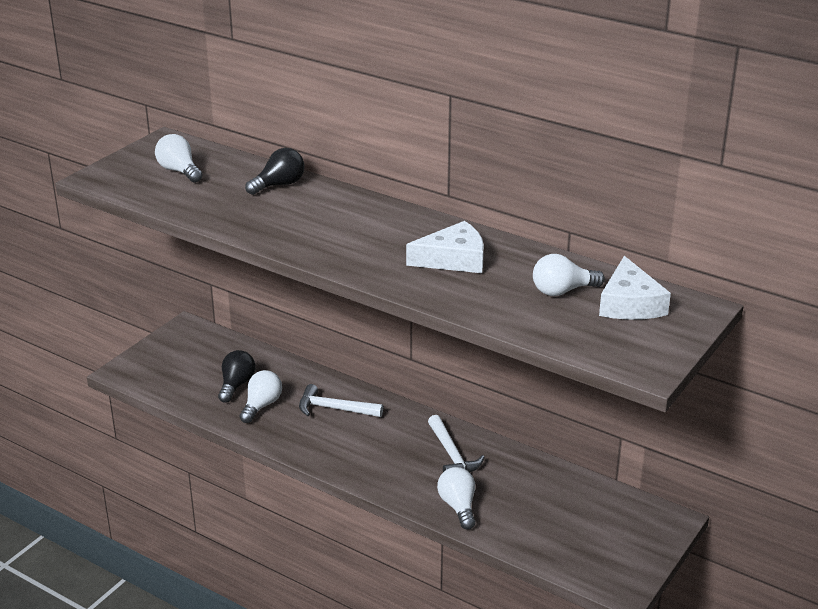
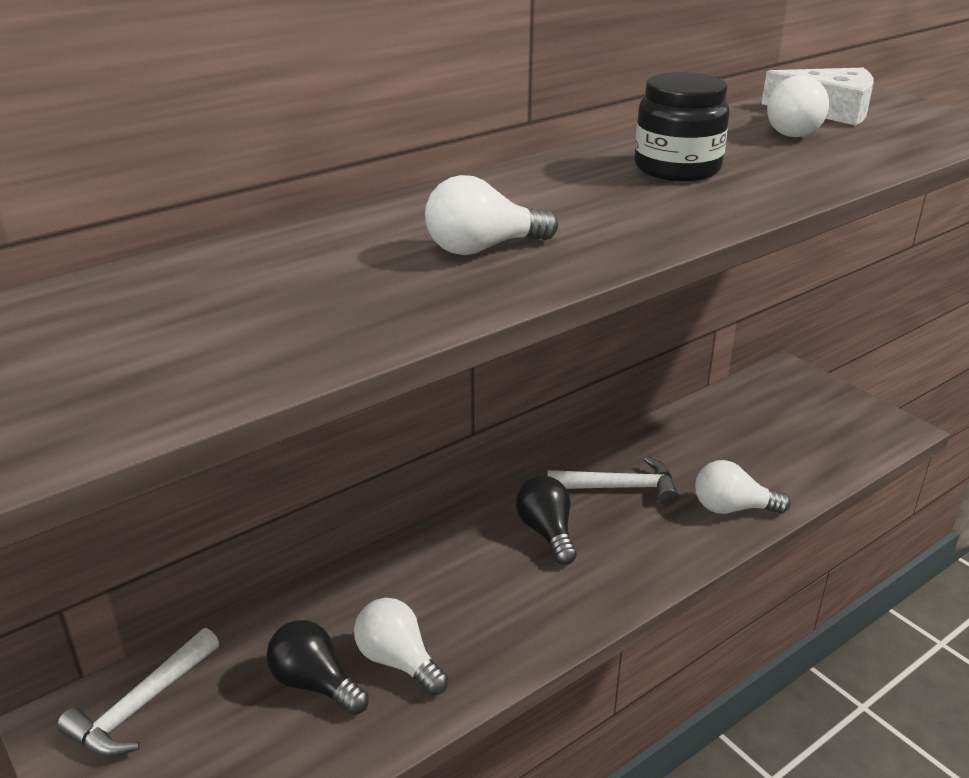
camera: 70 degrees left, 0 degrees up
(179, 171) = (114, 337): white light bulb -> white light bulb (482, 248)
(279, 185) = (307, 247): black light bulb -> black light bulb (547, 532)
(334, 409) = (457, 574): white hammer -> white hammer (141, 705)
(453, 259) = (677, 168): white cheese -> black jar

